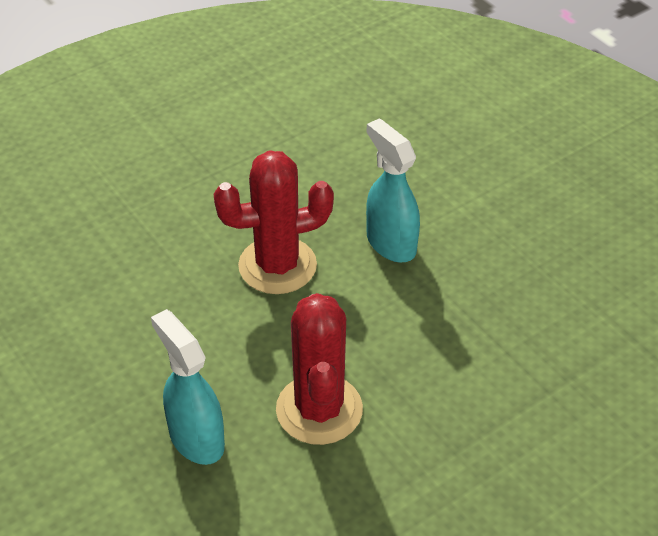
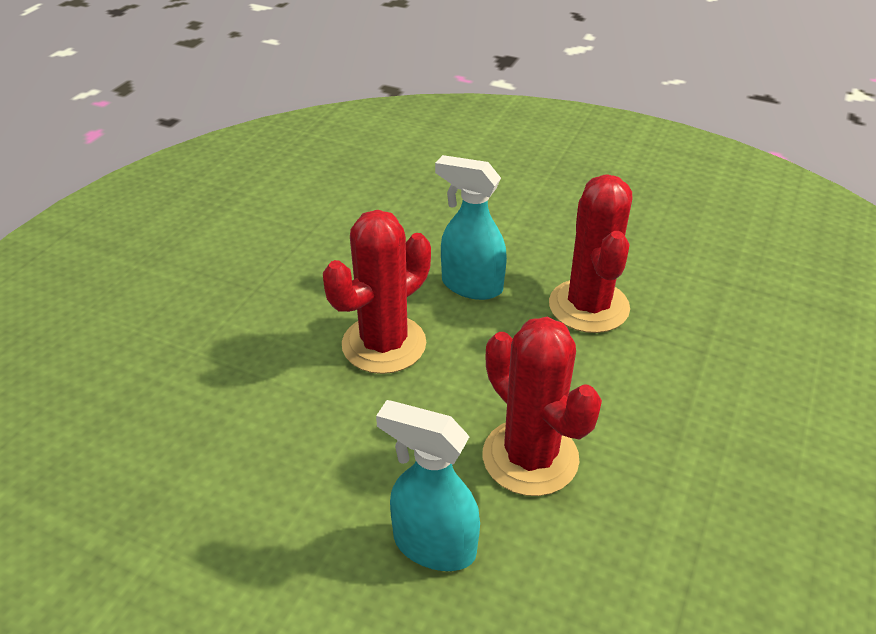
camera: 30 degrees left, 5 degrees down
(479, 306) = (588, 306): none -> red cactus

